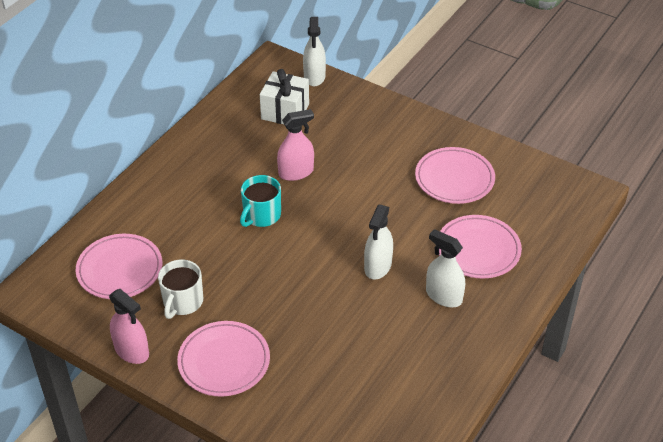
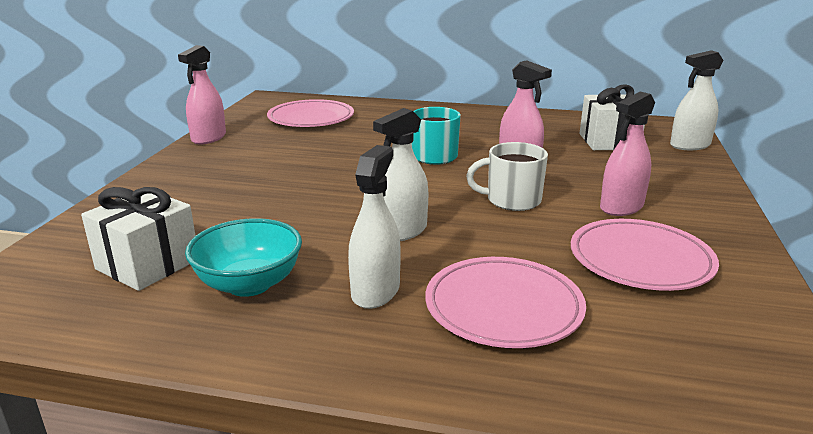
camera: 70 degrees right, 20 degrees down
(182, 302) = (281, 145): white mug -> white mug (512, 200)
(224, 361) = (202, 174): pink plate -> none
(369, 399) = (147, 264): none -> white gift
(378, 266) = (402, 231): white spray bottle -> white spray bottle turned 45 degrees counterclockwise
(391, 156) = (621, 207): none -> pink spray bottle
(414, 350) = (249, 284): none -> turquoise bowl

